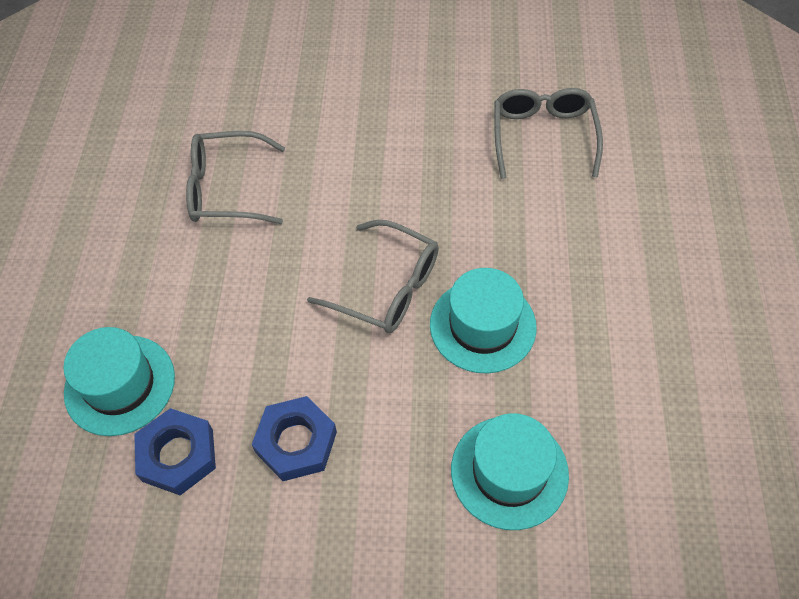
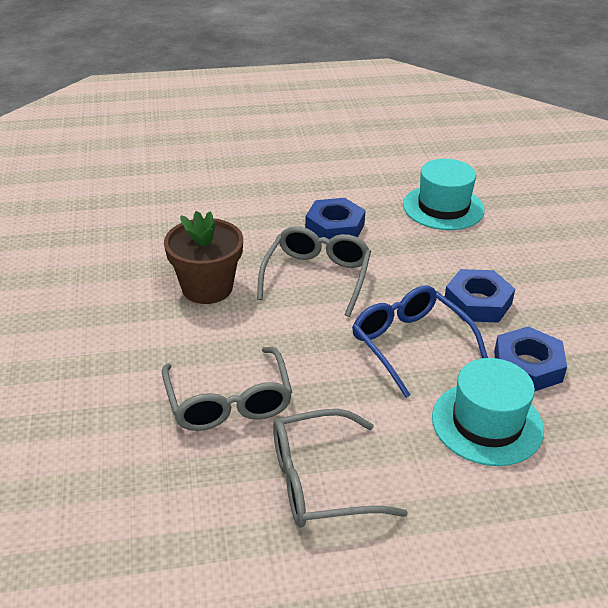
camera: 105 degrees left, 20 degrees down
(250, 349) = (410, 344): none -> blue glasses
(392, 189) = (207, 288): none -> brown flower pot
(482, 325) = (334, 227): turquoise hat -> blue nut
(543, 136) = (133, 213): grey glasses -> grey glasses (320, 481)

